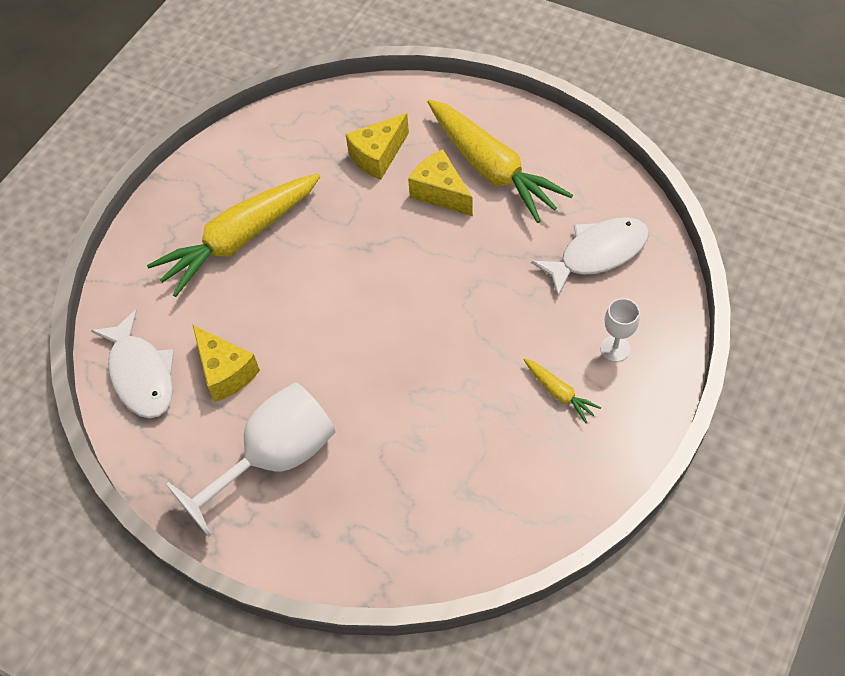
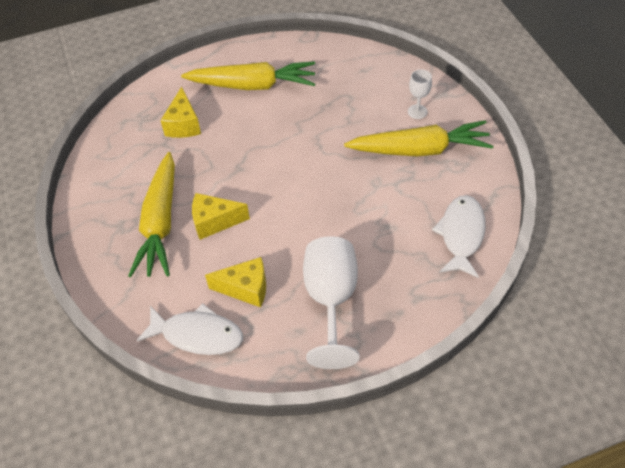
camera: 50 degrees left, 5 degrees down
(440, 193) = (241, 115): yellow cheese -> yellow cheese (214, 222)
(559, 393) = (420, 149): yellow carrot -> yellow carrot, size x2.32
(597, 254) = (355, 81): white fish -> white fish (461, 235)

